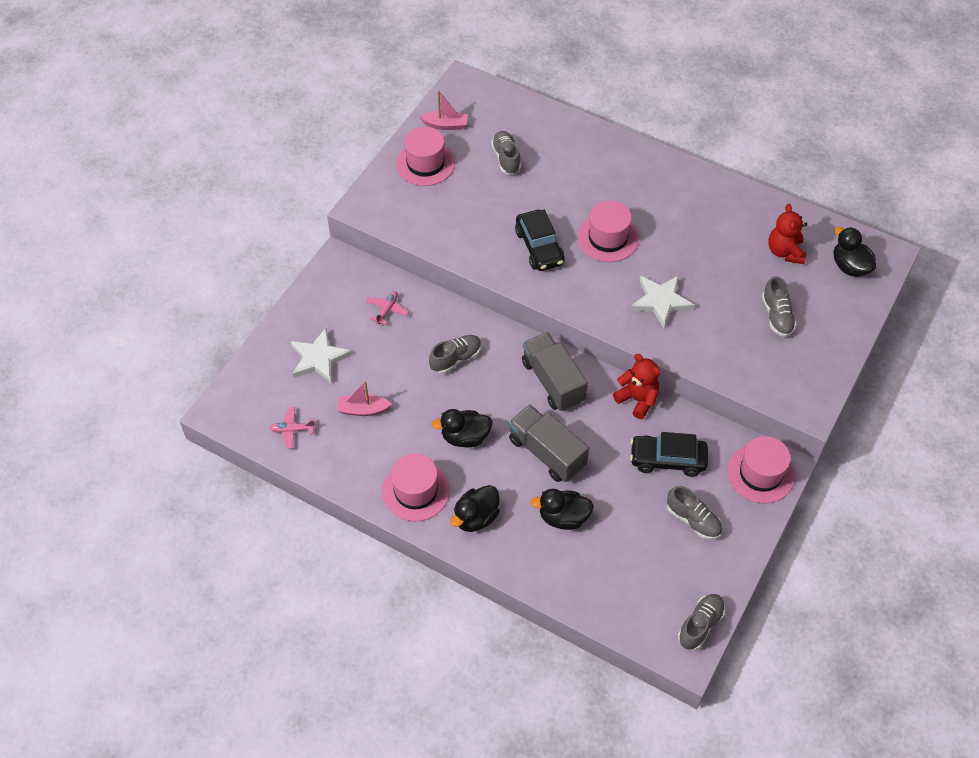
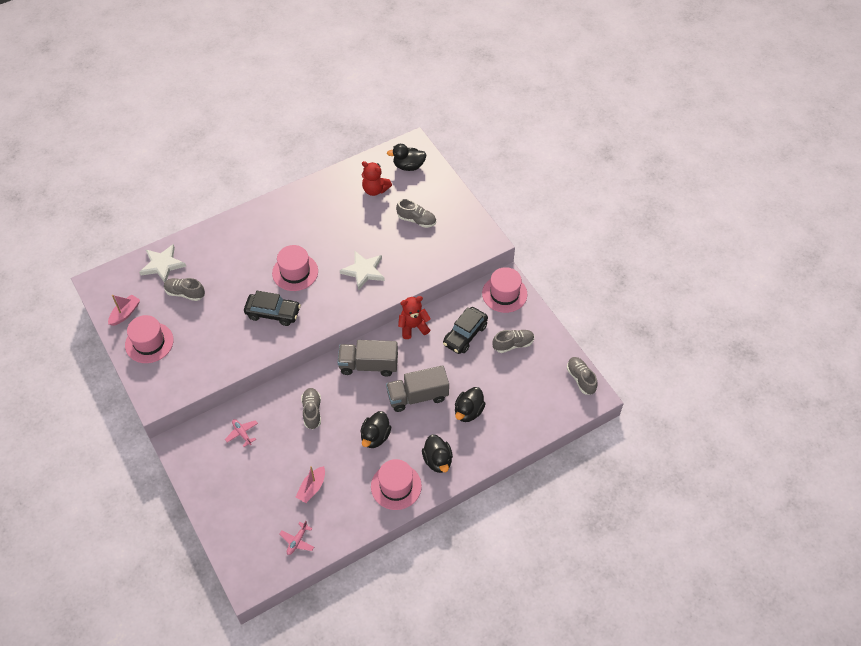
camera: 60 degrees left, 0 degrees up
(319, 358) = (250, 496): white star -> white star (162, 265)

